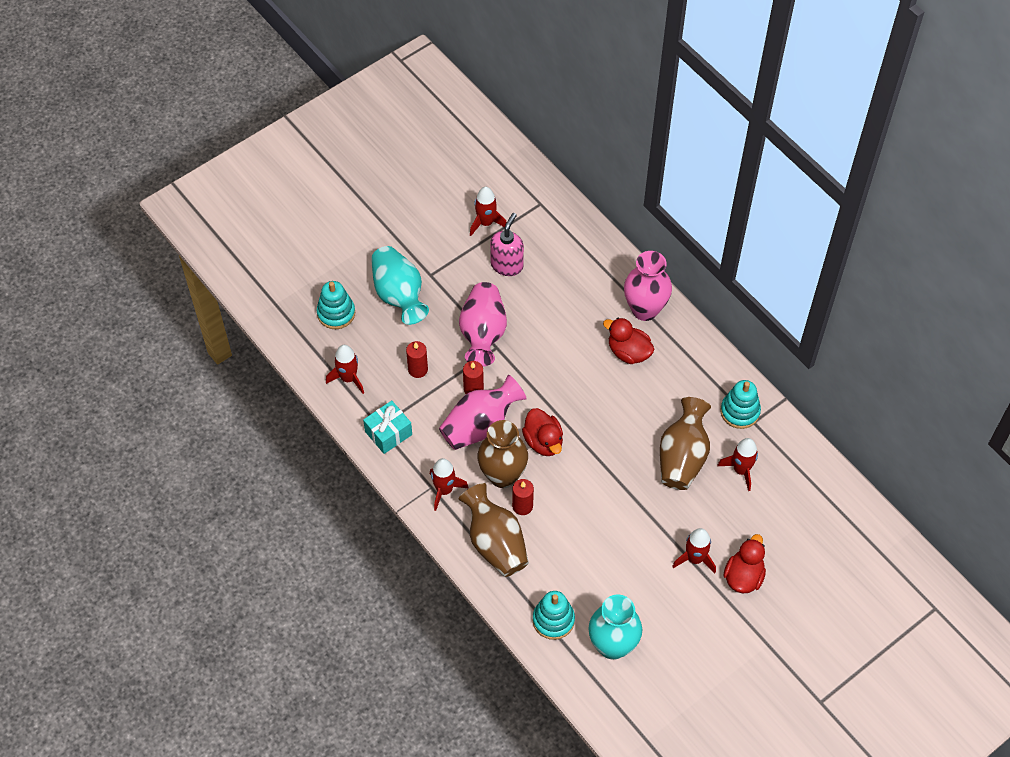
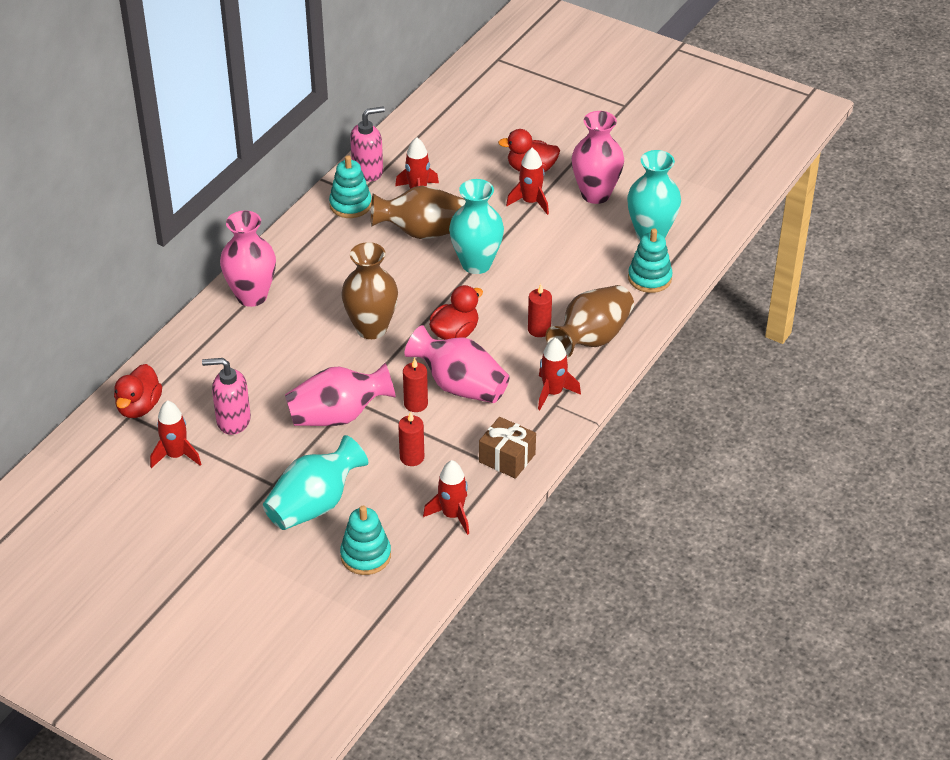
camera: 110 degrees left, 15 degrees down
(388, 433) = (507, 458): turquoise gift -> brown gift
(502, 475) = (511, 353): brown vase -> brown vase (371, 328)
(624, 485) = (476, 264): none -> turquoise vase
(628, 352) = (313, 296): red duck -> red duck (139, 407)
(687, 619) = (595, 194): none -> pink vase
(784, 439) = (368, 171): none -> pink soap dispenser

